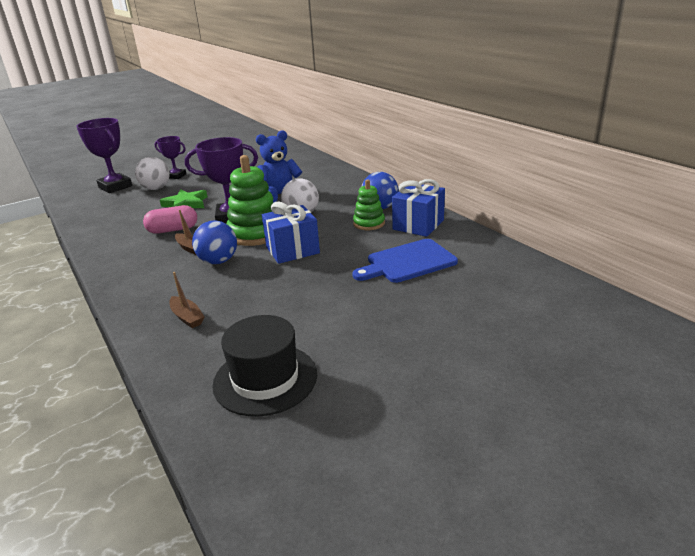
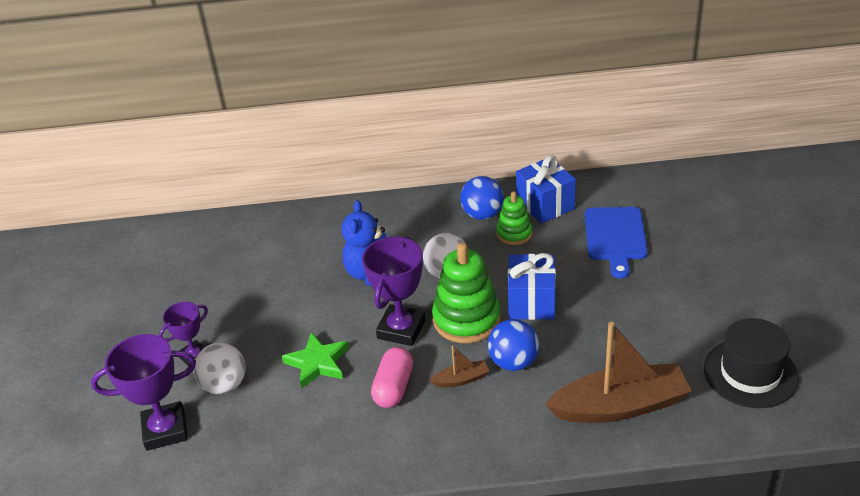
camera: 60 degrees left, 10 degrees up
(187, 317) = (620, 406): brown boat -> brown boat, size x2.30

